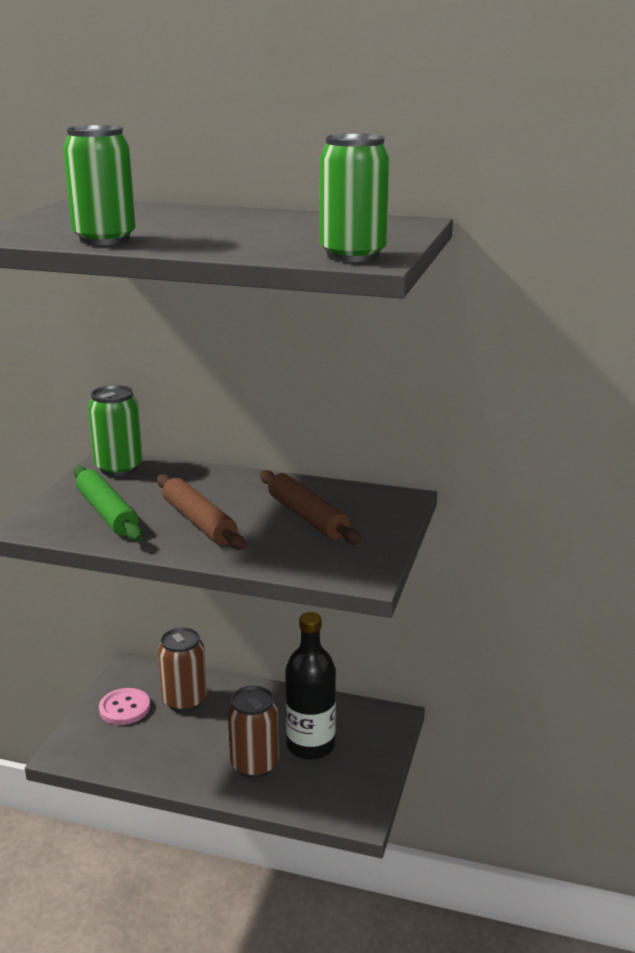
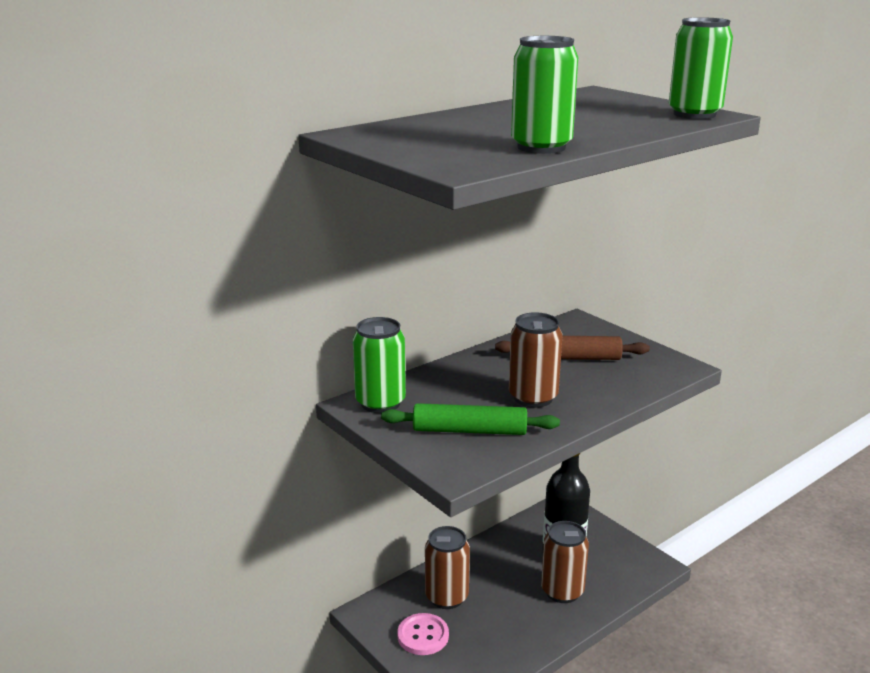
camera: 55 degrees left, 0 degrees up
(199, 522) = (533, 397): brown rolling pin -> brown can

